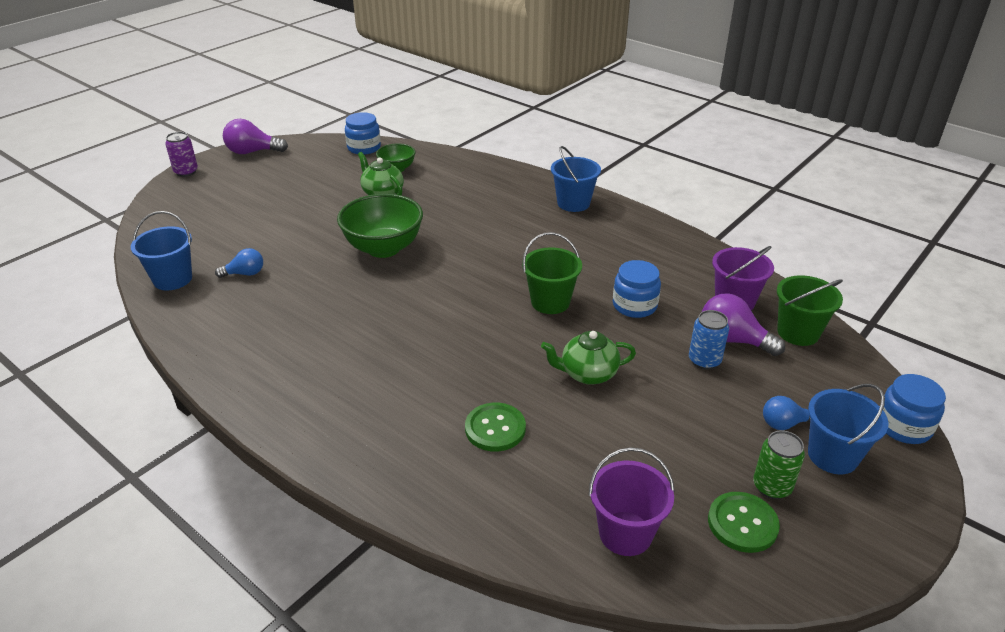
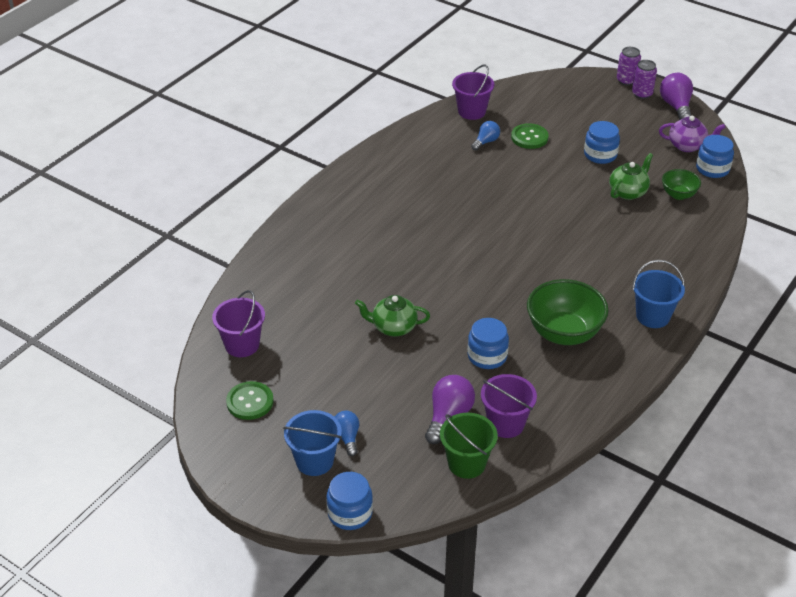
camera: 85 degrees right, 5 degrees up
(172, 279) = (472, 111): blue bucket -> purple bucket
(217, 166) = (642, 94): none -> purple can
(245, 273) = (486, 142): blue light bulb -> blue light bulb turned 120 degrees counterclockwise
(311, 202) = (600, 155): none -> blue jar
(321, 155) = (687, 146): none -> purple teapot
(383, 248) = (538, 204): green bowl -> green bowl (564, 333)
(495, 428) = (331, 282): green button -> green button (529, 137)
(550, 302) = (482, 304): green bucket -> none
(587, 374) = (393, 327): green teapot -> green teapot turned 75 degrees counterclockwise
(704, 361) = (418, 396): blue can -> none
(772, 487) = (282, 421): green can -> none

